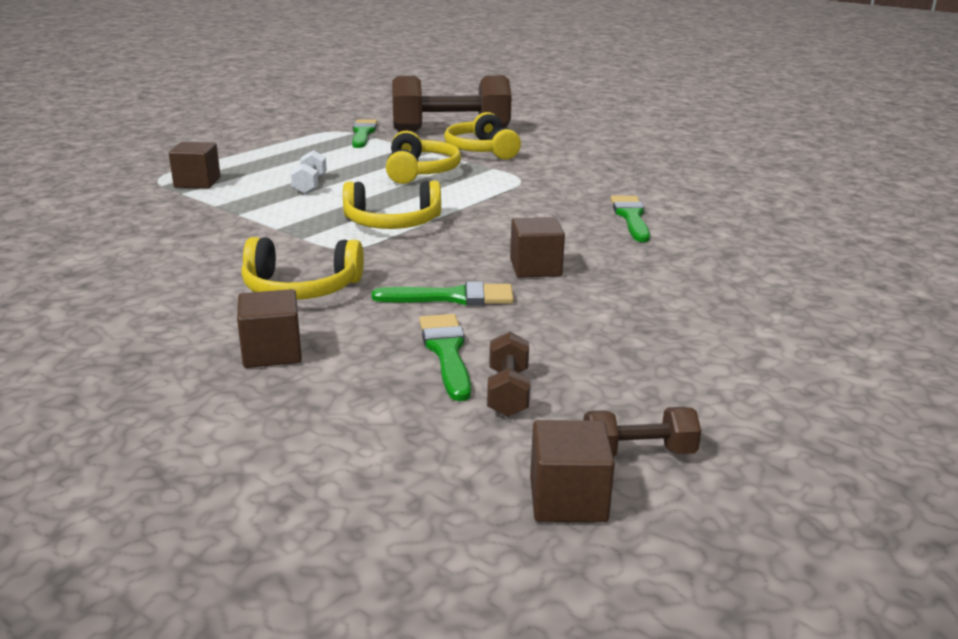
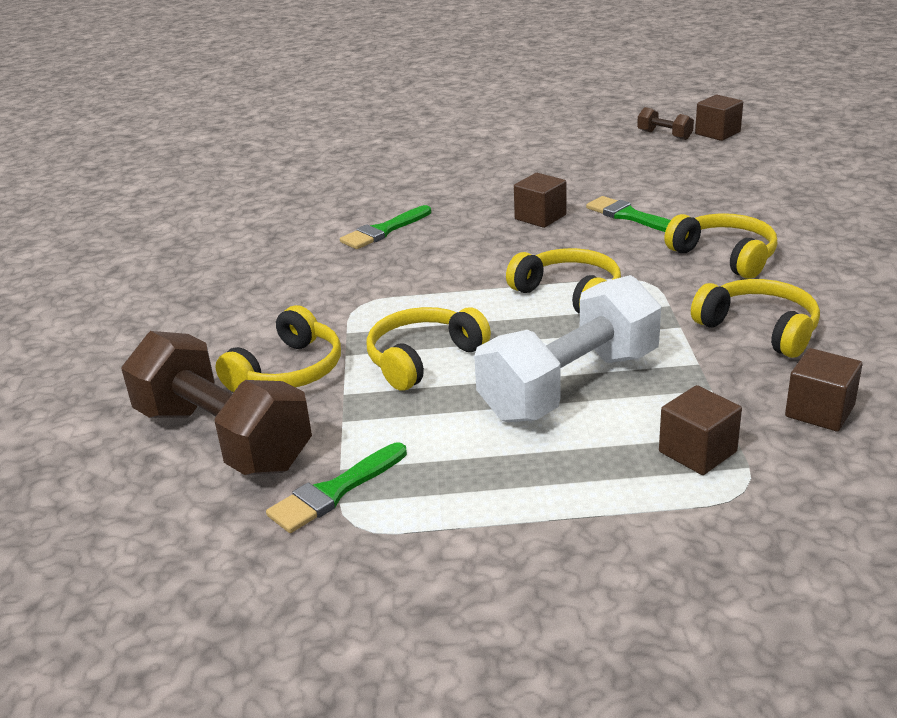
camera: 130 degrees left, 5 degrees up
(211, 243) = (759, 329): none -> yellow headphones
(272, 352) = (788, 220): brown cube -> brown cube (819, 411)
(310, 185) = (570, 385): white dumbbell -> white dumbbell, size x2.34
(446, 352) = (684, 190): green brush -> none
(508, 392) = (682, 166): brown dumbbell -> none

